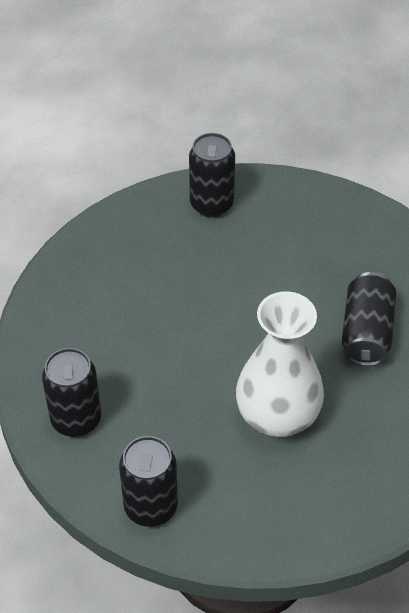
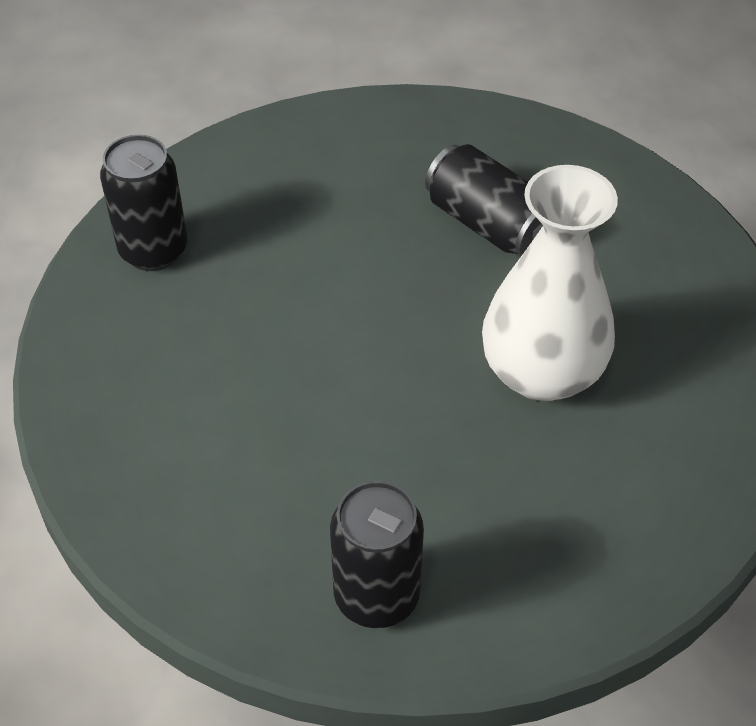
camera: 55 degrees left, 0 degrees up
(151, 507) = (584, 585): black can -> none

